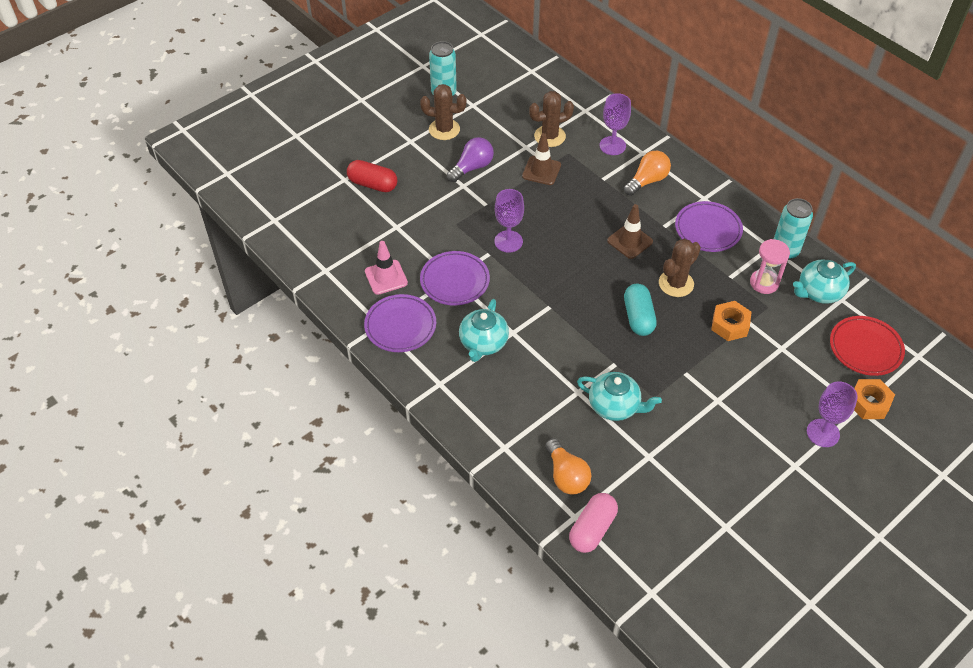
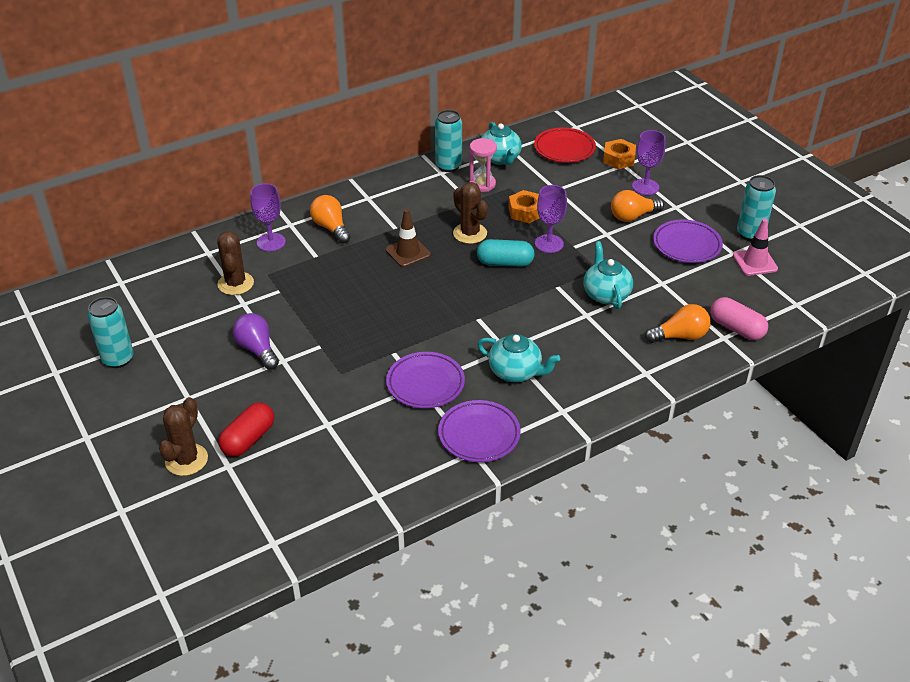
camera: 80 degrees left, 10 degrees down
(386, 277) = (404, 440): pink traffic cone -> pink traffic cone (755, 262)
(444, 129) = (182, 366): brown cactus -> brown cactus (186, 460)
(508, 241) = (381, 335): purple goblet -> purple goblet (549, 243)
(541, 171) = (285, 297): brown traffic cone -> none
(615, 406) = (606, 294): turquoise teapot -> turquoise teapot turned 45 degrees counterclockwise
(708, 229) = (409, 203): purple plate -> purple plate (687, 245)
(759, 423) = (632, 216): none -> orange light bulb
(770, 546) = (750, 234): none -> turquoise can

